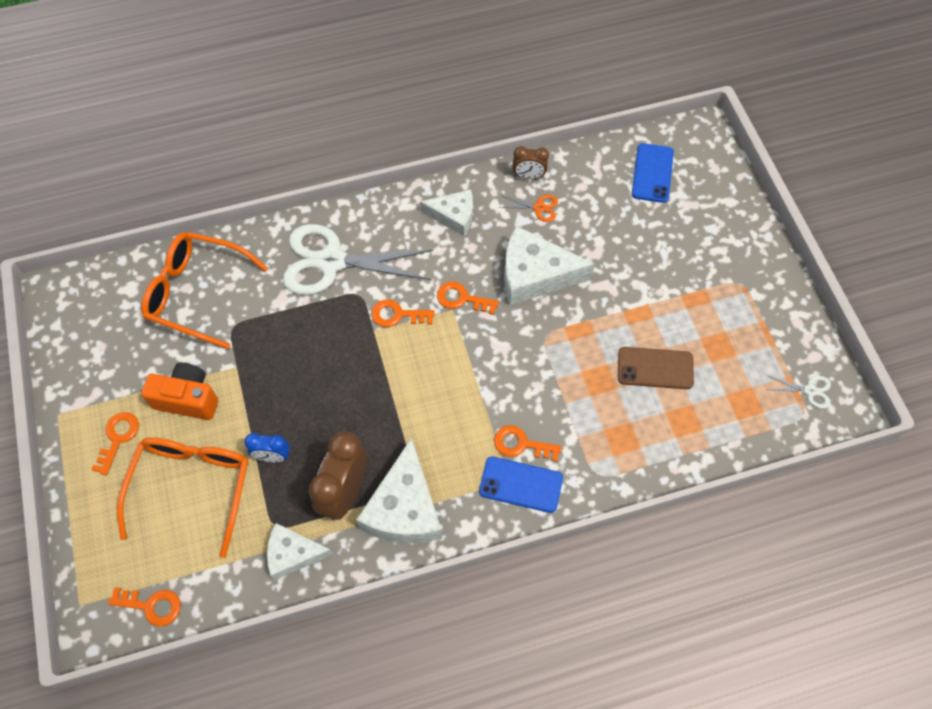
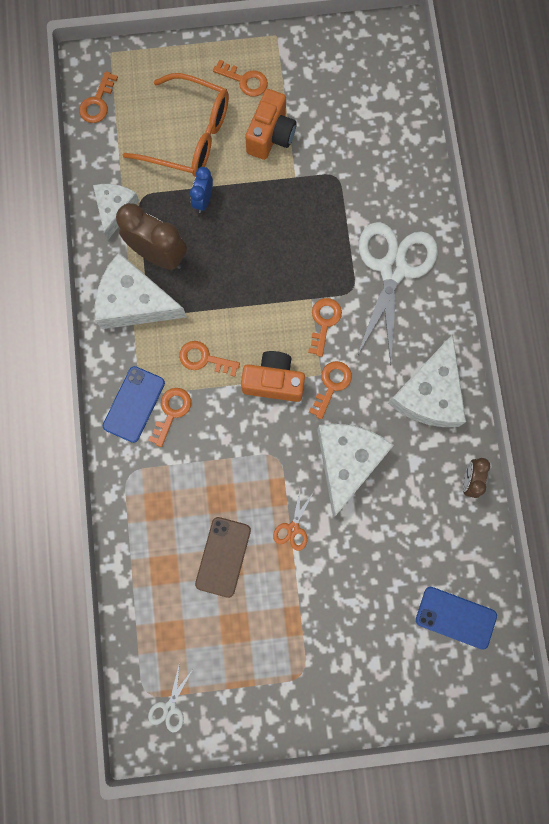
camera: 100 degrees right, 15 degrees up
(197, 293) = (377, 148): orange glasses -> none
(453, 216) = (429, 393): white cheese -> white cheese, size x1.62
(457, 422) = (204, 359): none -> orange key
(468, 351) = (273, 382): none -> orange camera
(539, 207) = (427, 482): orange scissors -> orange scissors (293, 528)

